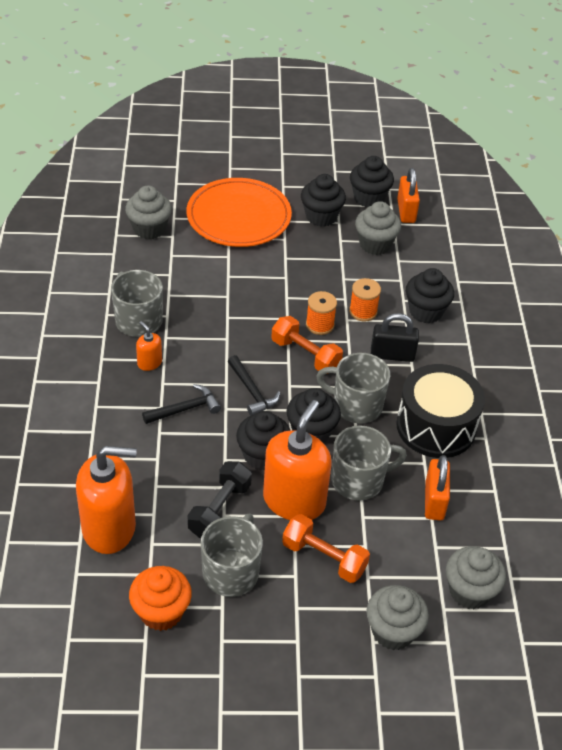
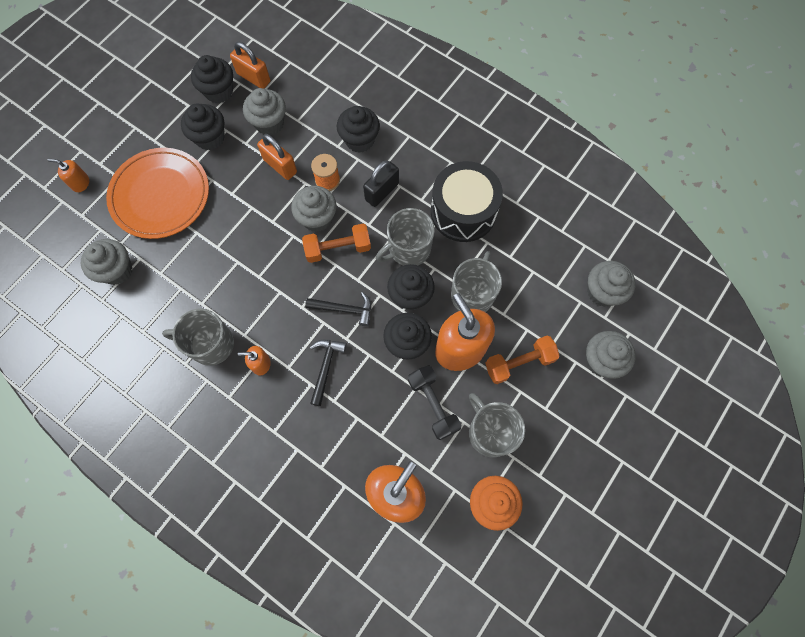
camera: 50 degrees left, 25 degrees up
(202, 167) = (80, 183): none -> orange soap dispenser
(320, 325) = (317, 218): orange spool -> grey cupcake
(434, 501) = (521, 260): orange padlock -> orange padlock (280, 166)

